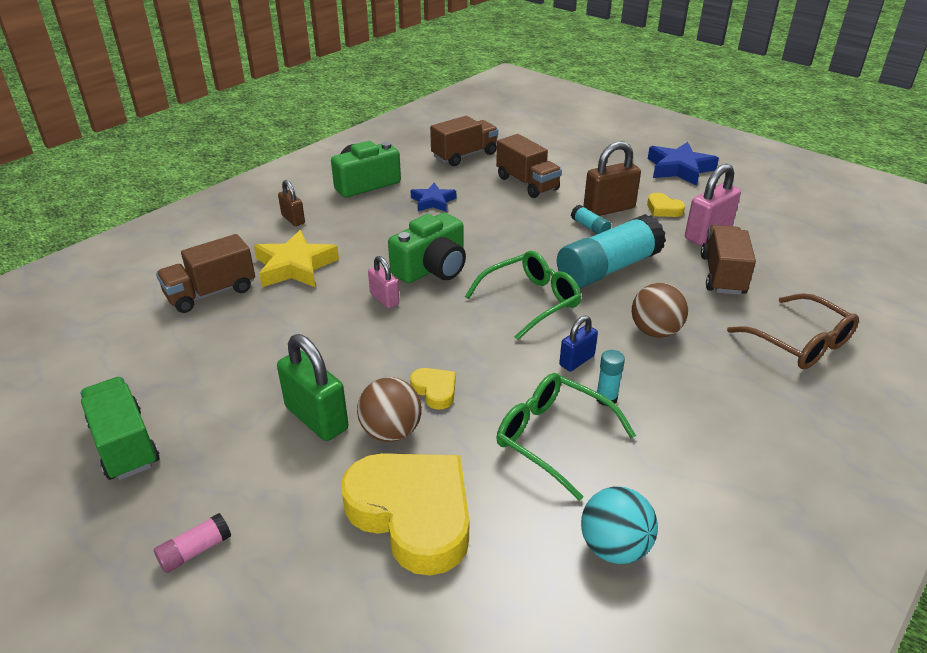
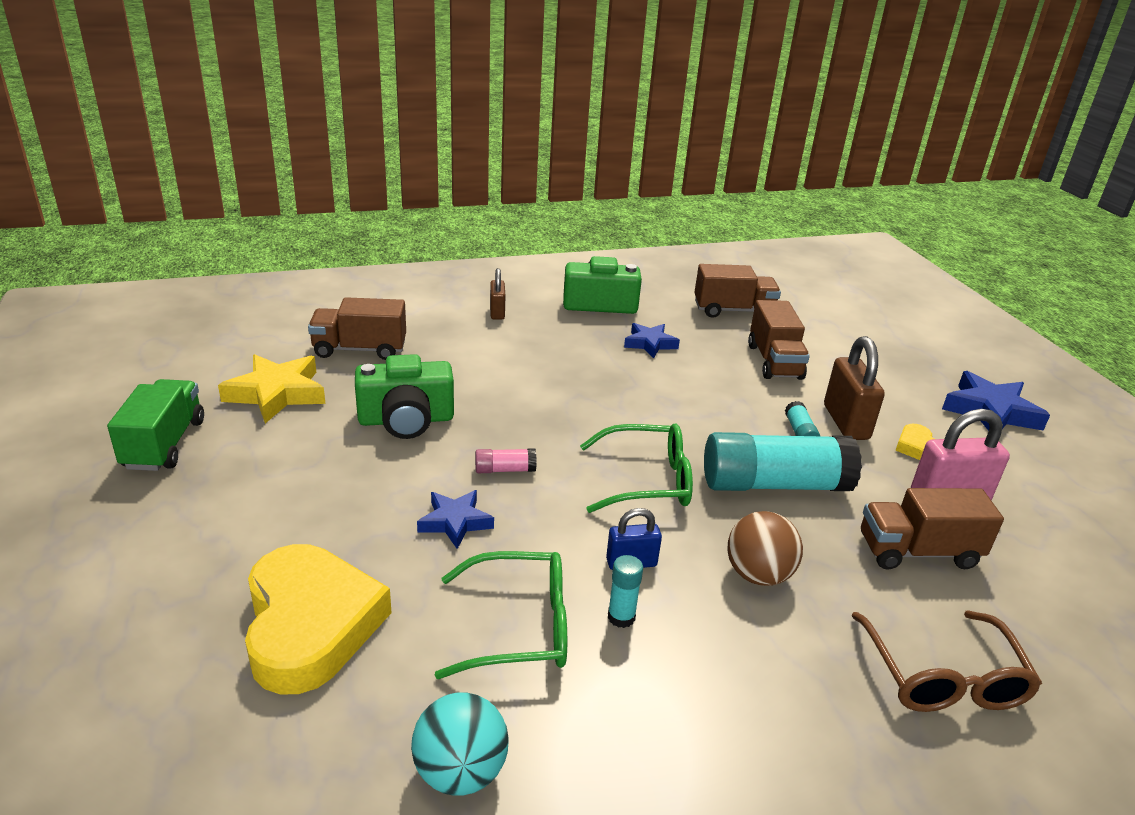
camera: 30 degrees right, 5 degrees down
(195, 550) = (118, 556): pink glue stick -> pink glue stick (505, 470)
(295, 266) = (453, 355): yellow star -> yellow star (277, 394)
(316, 418) = (326, 495): green padlock -> none
(384, 299) = (501, 416): pink padlock -> none
(391, 432) = (374, 540): brown ball -> none
(432, 268) = (579, 406): green camera -> green camera (406, 420)
(435, 390) = (455, 522): yellow heart -> blue star
(553, 438) = (519, 627): green glasses -> green glasses turned 105 degrees clockwise
(609, 209) = (845, 422): brown padlock -> brown padlock turned 75 degrees clockwise
(722, 275) = (918, 552): brown truck -> brown truck turned 135 degrees counterclockwise

